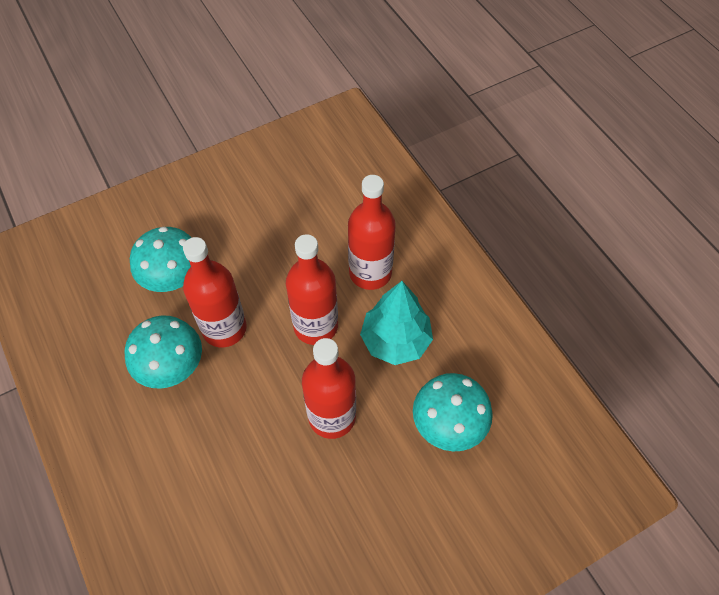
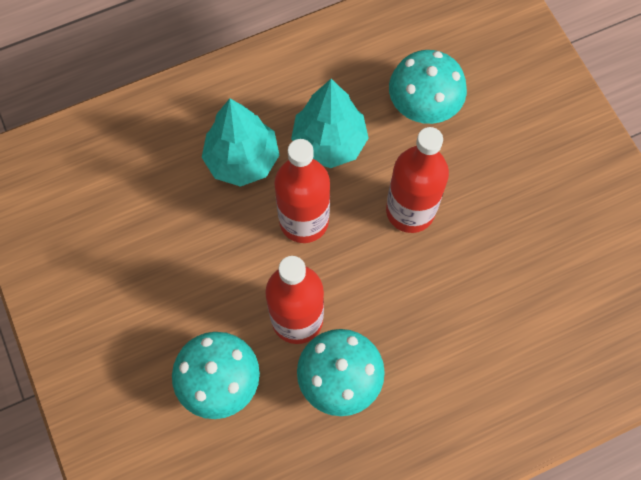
camera: 85 degrees left, 10 degrees up
(370, 273) = (242, 159): red bottle -> turquoise tree

